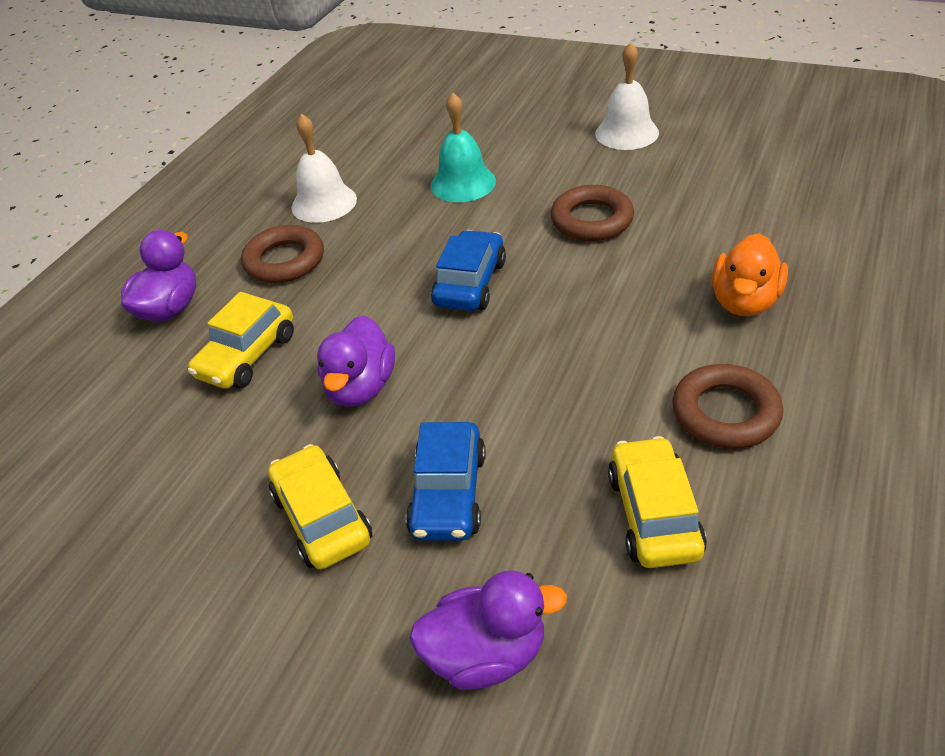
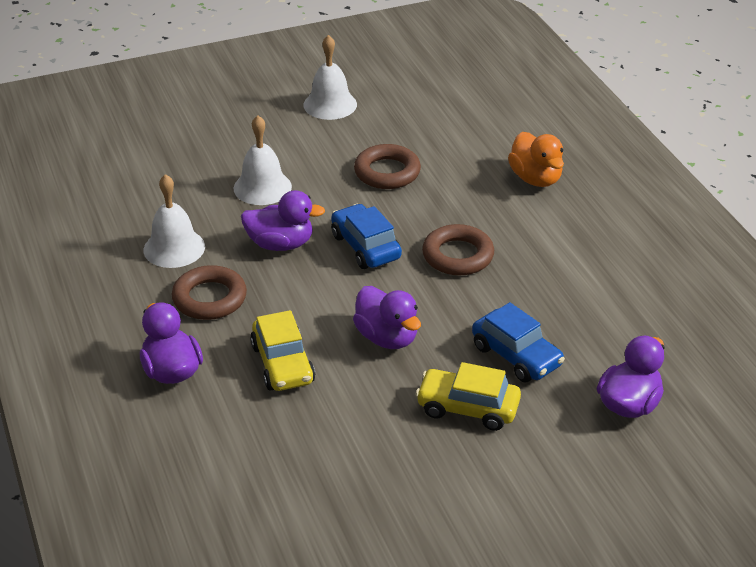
camera: 50 degrees left, 5 degrees down
(404, 242) = (280, 244): none -> purple duck
(463, 183) = (262, 187): turquoise bell -> white bell
(653, 514) = (623, 304): yellow car -> none
(725, 413) = (596, 240): brown ring -> brown ring (458, 256)

